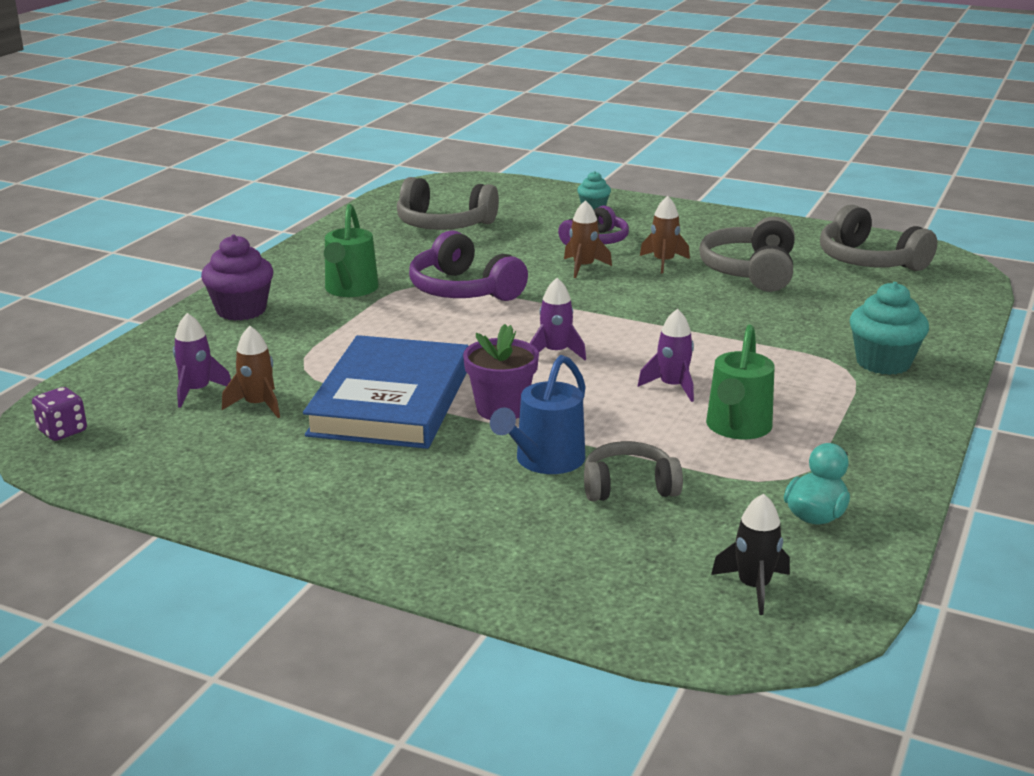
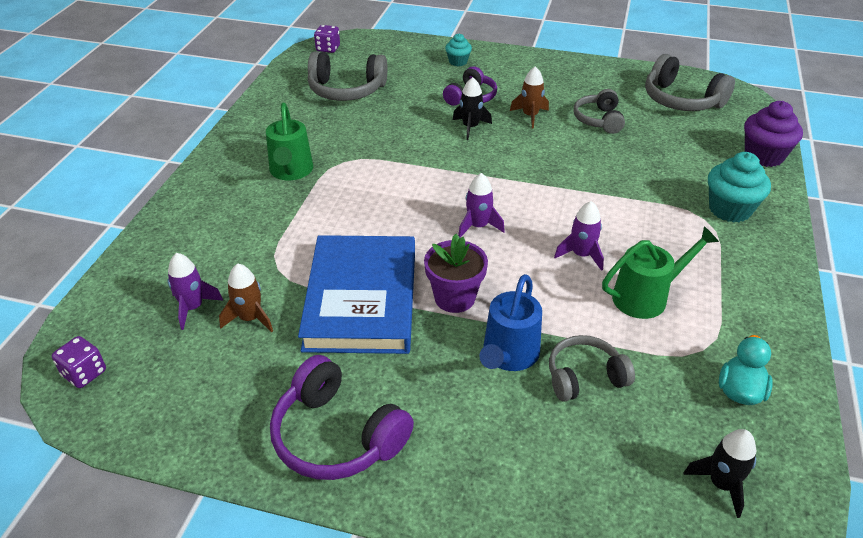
camera: 10 degrees left, 15 degrees up
(241, 310) = (206, 205): purple cupcake -> purple cupcake (763, 156)
(436, 187) = (328, 49): none -> purple dice
(463, 290) = (383, 162): purple headphones -> purple headphones (337, 436)
(583, 267) = (470, 127): brown rocket -> black rocket
(737, 428) = (646, 296): green watering can -> green watering can turned 120 degrees counterclockwise
(750, 271) = (598, 120): grey headphones -> grey headphones, size x0.65

